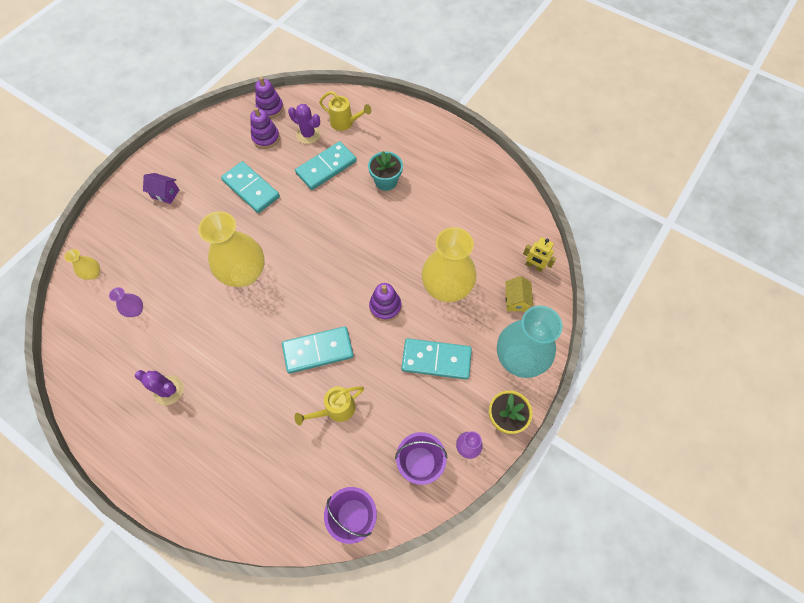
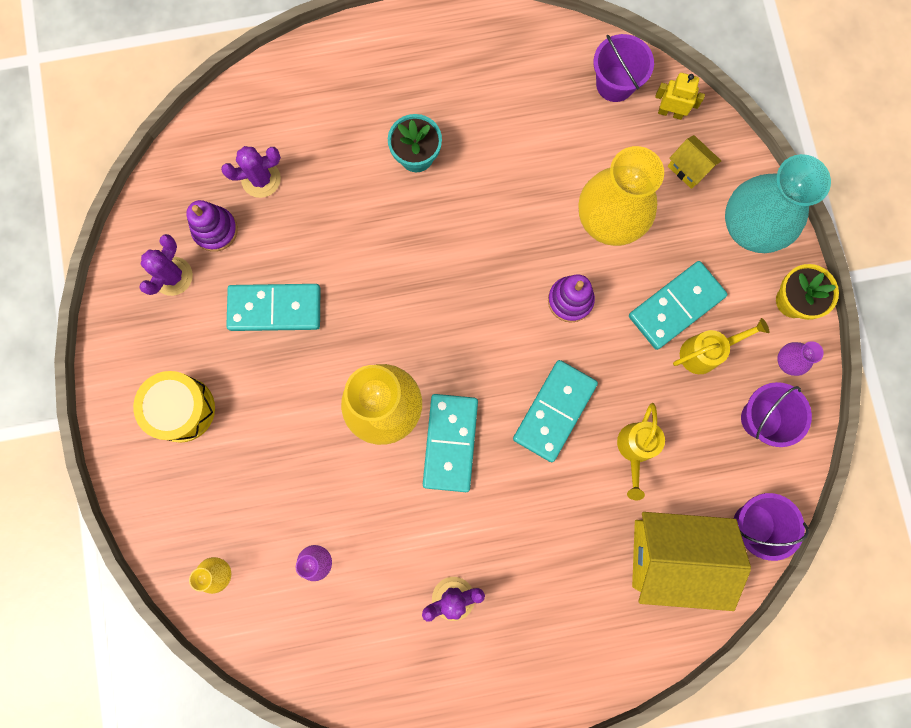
camera: 45 degrees left, 15 degrees up
(165, 194) = (182, 409): purple house -> yellow drum
(227, 140) = (173, 276): none -> purple cactus
(270, 108) = (173, 187): purple stacking toy -> none
(292, 485) = (672, 556): none -> yellow house
(326, 167) = (331, 201): turquoise domino -> turquoise domino (450, 443)
(345, 123) = (287, 124): yellow watering can -> yellow watering can (705, 352)
(518, 230) = (615, 84): none -> purple bucket
(534, 266) = (670, 112): yellow robot -> yellow robot turned 150 degrees counterclockwise

